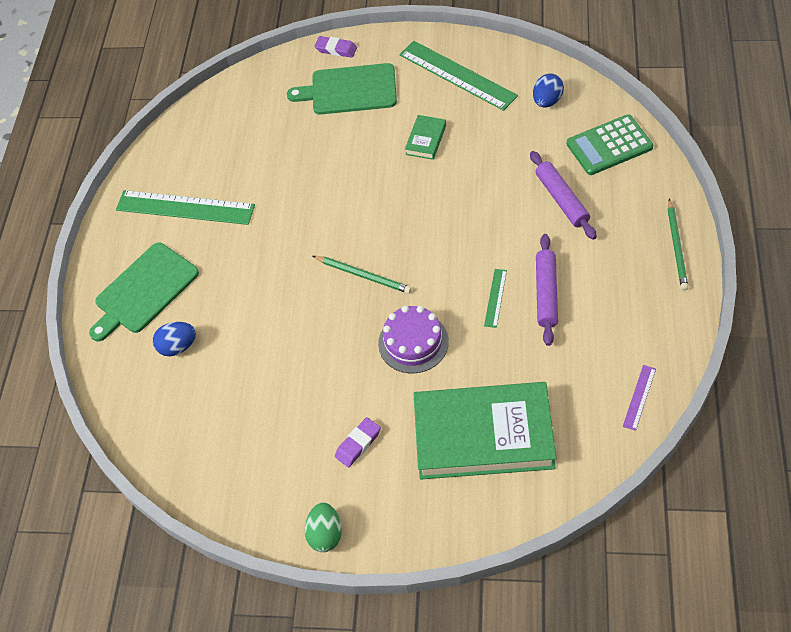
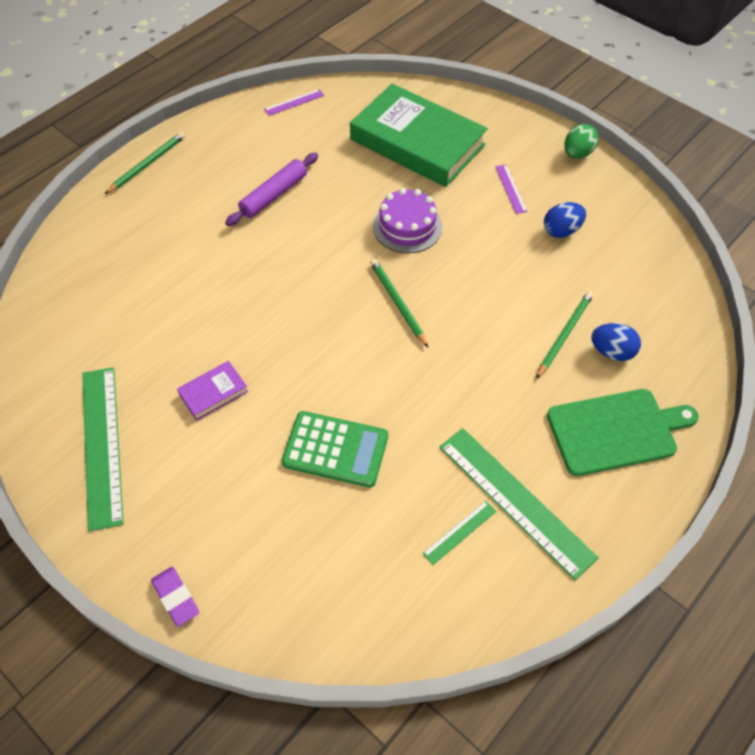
camera: 150 degrees left, 0 degrees up
(221, 336) = (564, 334): none -> green pencil
(350, 90) = (220, 519): green cutting board -> none
(358, 444) = (510, 189): purple eraser -> purple ruler
(426, 140) = (213, 393): green book -> purple book
(495, 298) = (313, 216): green ruler -> green ruler (460, 532)
(547, 101) = (68, 347): blue egg -> blue egg (561, 231)
(562, 199) = (175, 252): purple rolling pin -> none
(609, 146) = (81, 268): green calculator -> green calculator (335, 449)

